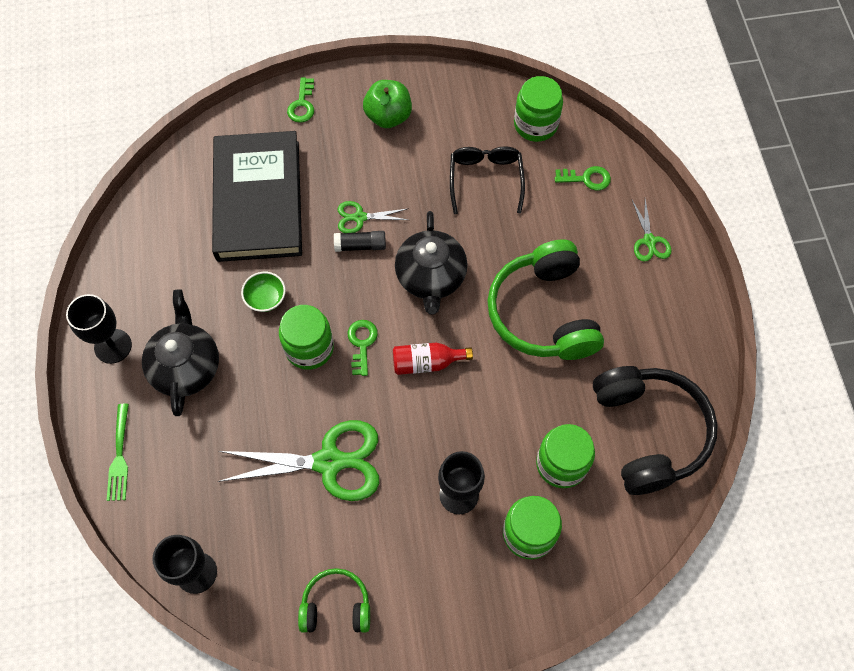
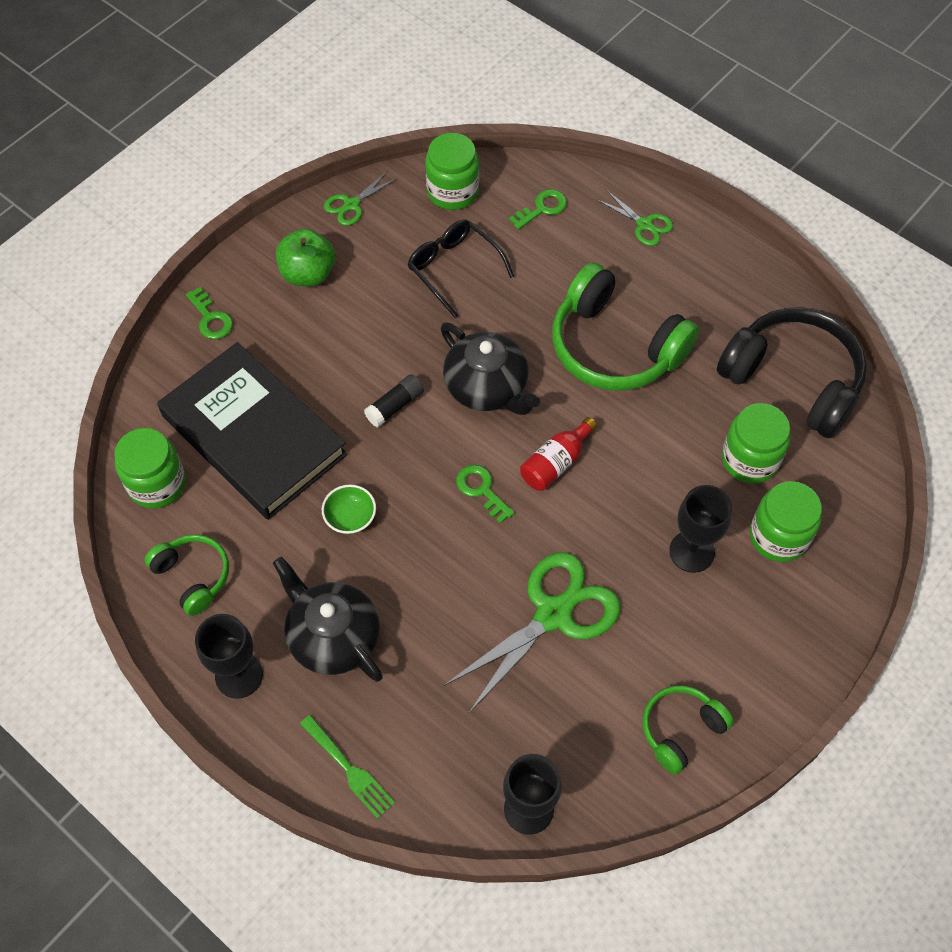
camera: 40 degrees left, 5 degrees down
(143, 263) = (193, 576): none -> green headphones
(309, 348) = (436, 530): green jar -> green jar (157, 484)
(360, 217) = (370, 381): green scissors -> green scissors (352, 204)

